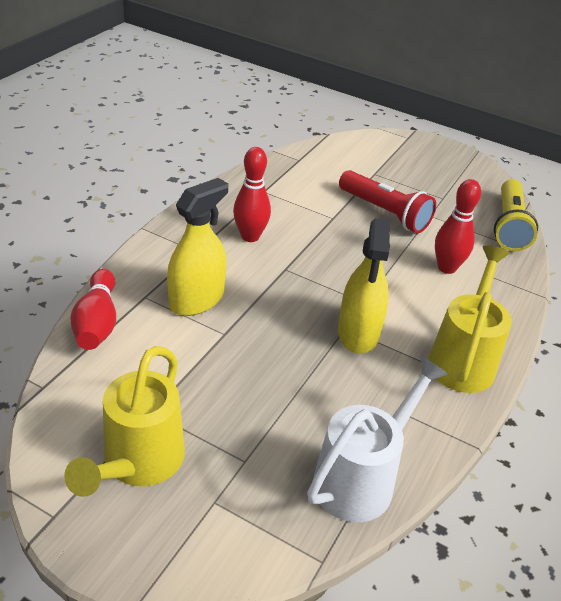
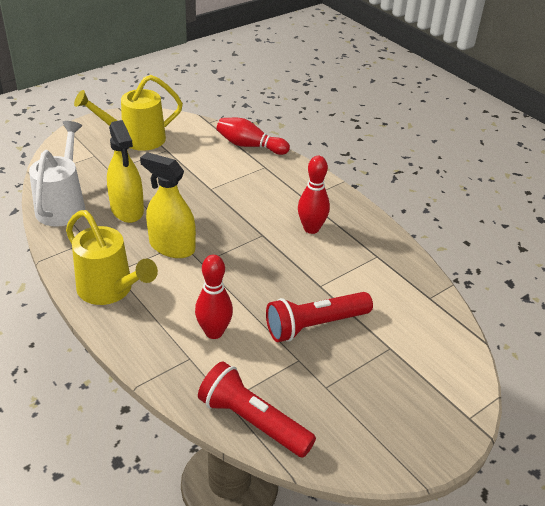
camera: 115 degrees right, 0 degrees up
(138, 463) = (136, 139): yellow watering can -> yellow watering can turned 60 degrees counterclockwise
(196, 300) = (249, 185): yellow spray bottle -> yellow spray bottle (127, 209)
(361, 478) = (63, 205): white watering can -> white watering can turned 150 degrees counterclockwise
(509, 226) = (253, 421): yellow flashlight -> red flashlight

